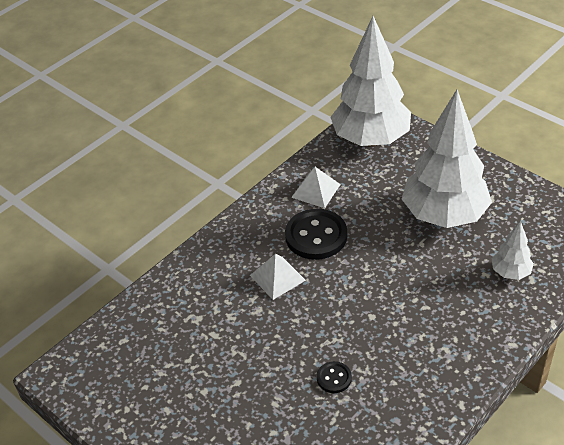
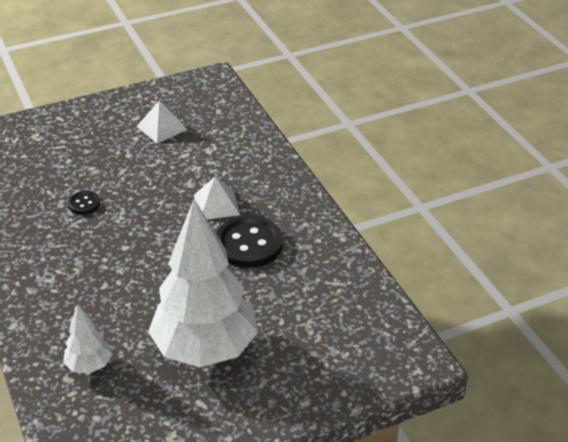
camera: 110 degrees right, 5 degrees down
(316, 191) = (313, 264): white pyramid -> white pyramid (161, 127)
(370, 140) = (370, 337): white tree -> none

